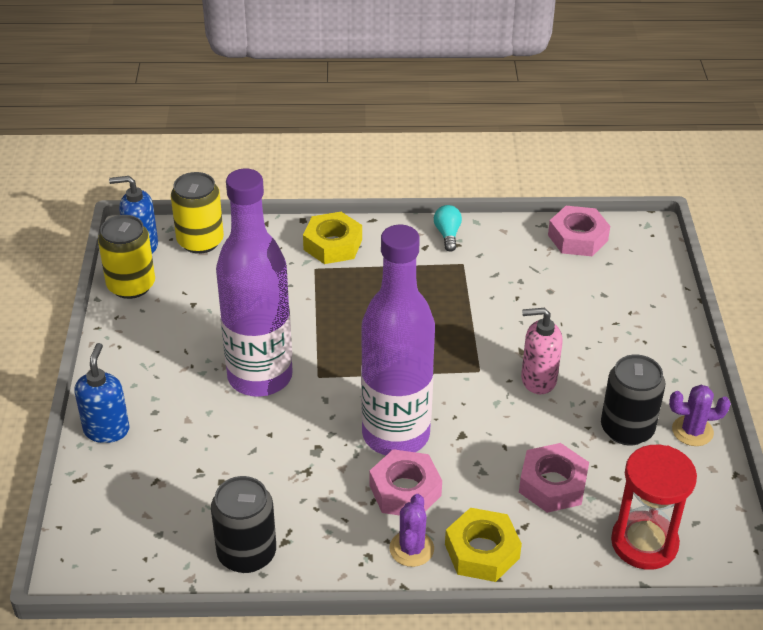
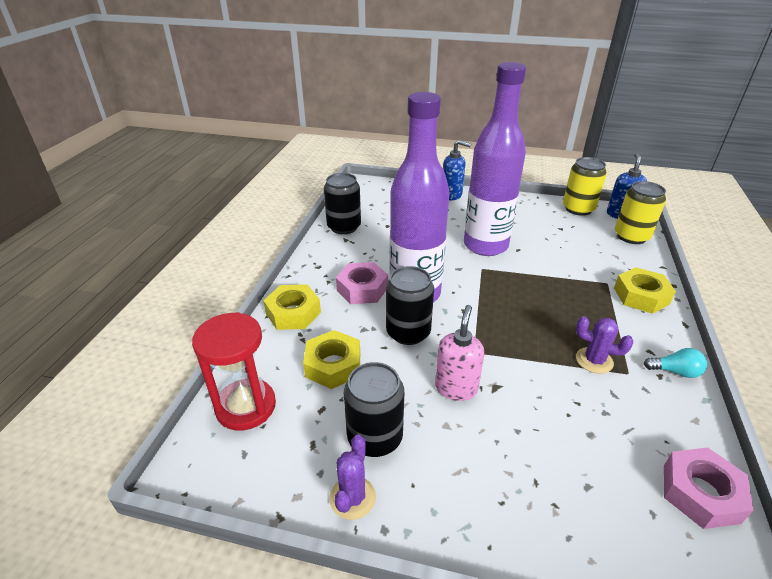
camera: 105 degrees right, 5 degrees down
(411, 549) = (313, 283): purple cactus -> purple cactus (594, 360)
(472, 429) = (408, 332): none -> black can
(552, 484) = (333, 365): pink nut -> yellow nut

